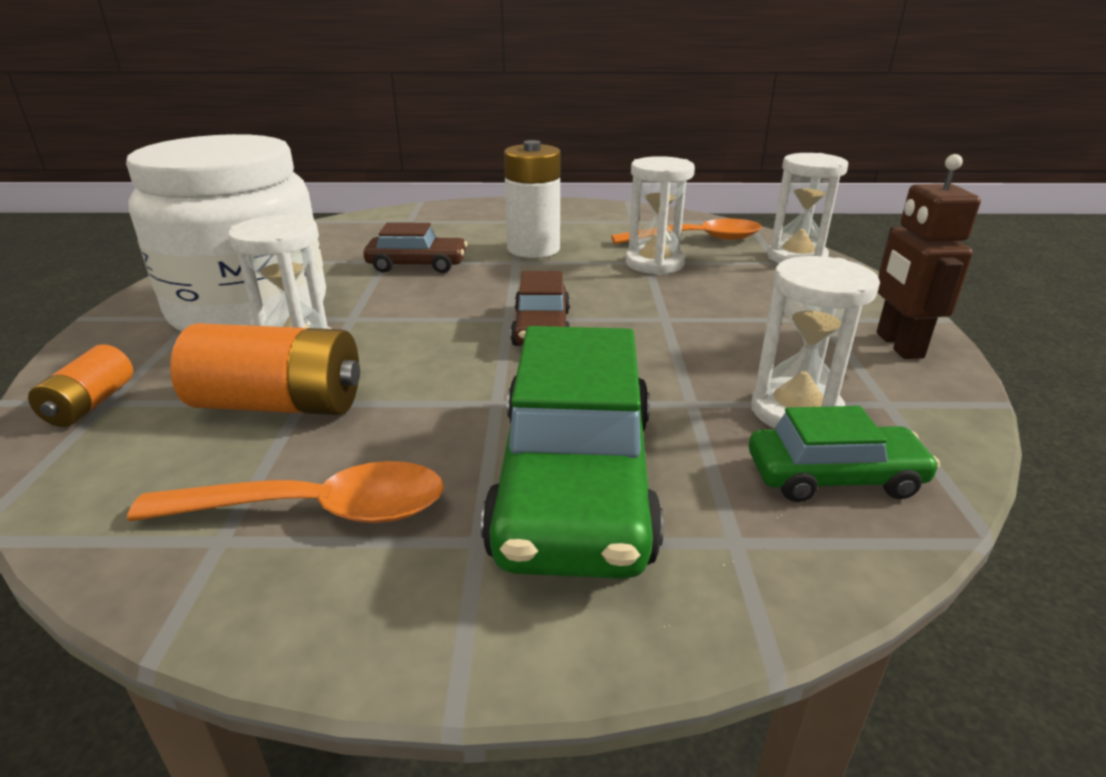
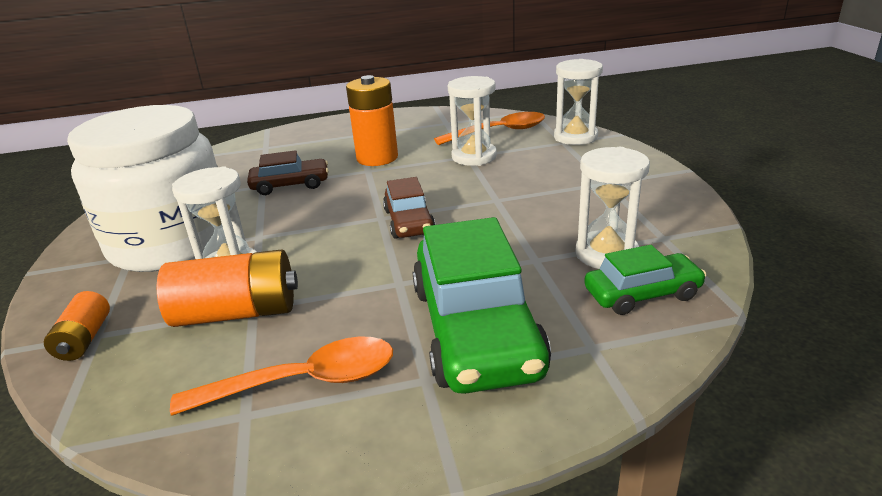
camera: 10 degrees left, 0 degrees up
(533, 249) = (377, 158): white battery -> orange battery
(898, 345) = (661, 195): brown robot -> none

